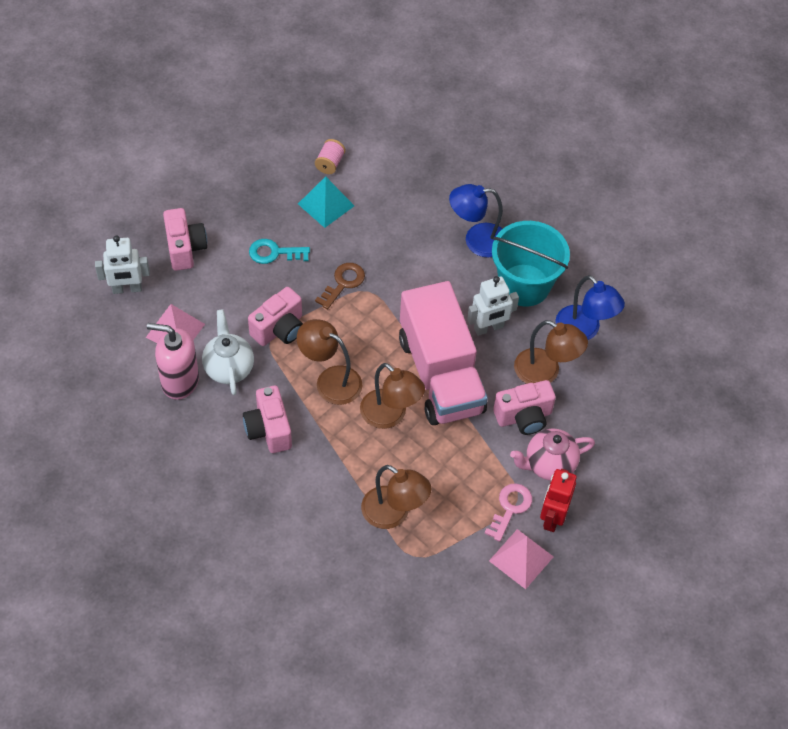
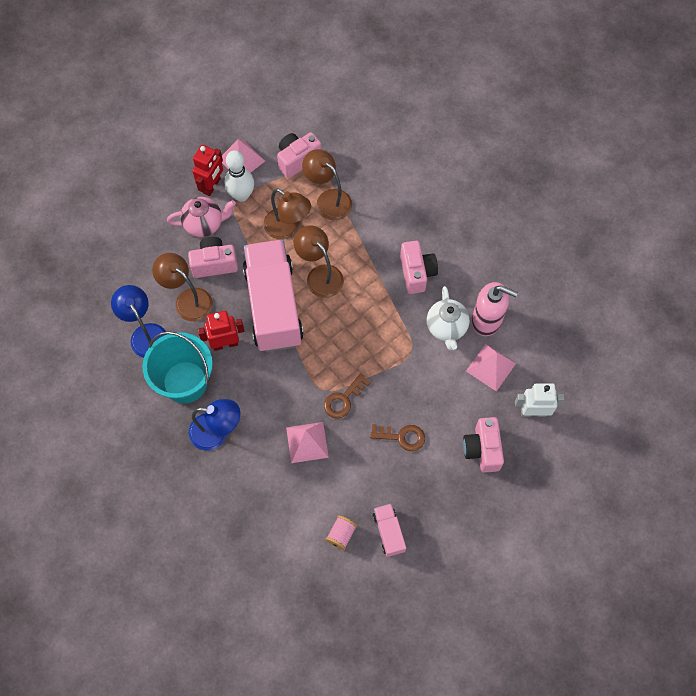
camera: 170 degrees left, 10 degrees up
(274, 253) = (402, 437): turquoise key -> brown key
(279, 329) = (402, 360): pink camera -> pink camera (297, 160)
(281, 169) = (389, 532): none -> pink truck
(326, 205) = (350, 485): turquoise pyramid -> none
(330, 380) = (364, 309): brown lamp -> brown lamp (288, 228)
(377, 239) = (307, 442): none -> pink pyramid
(489, 328) = (225, 344): white robot -> red robot
(510, 508) = (241, 195): pink key -> white bowling pin

